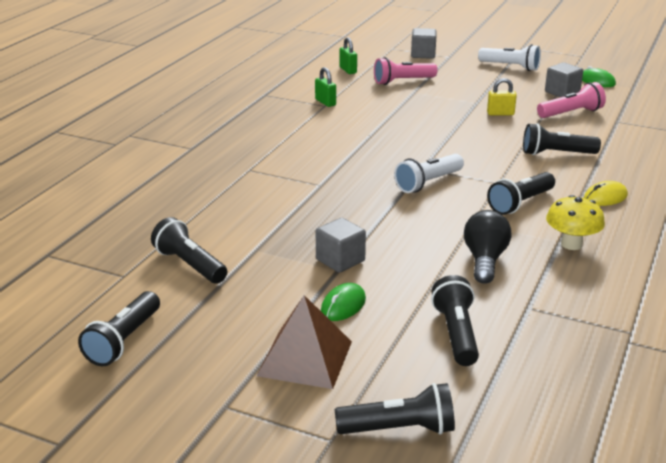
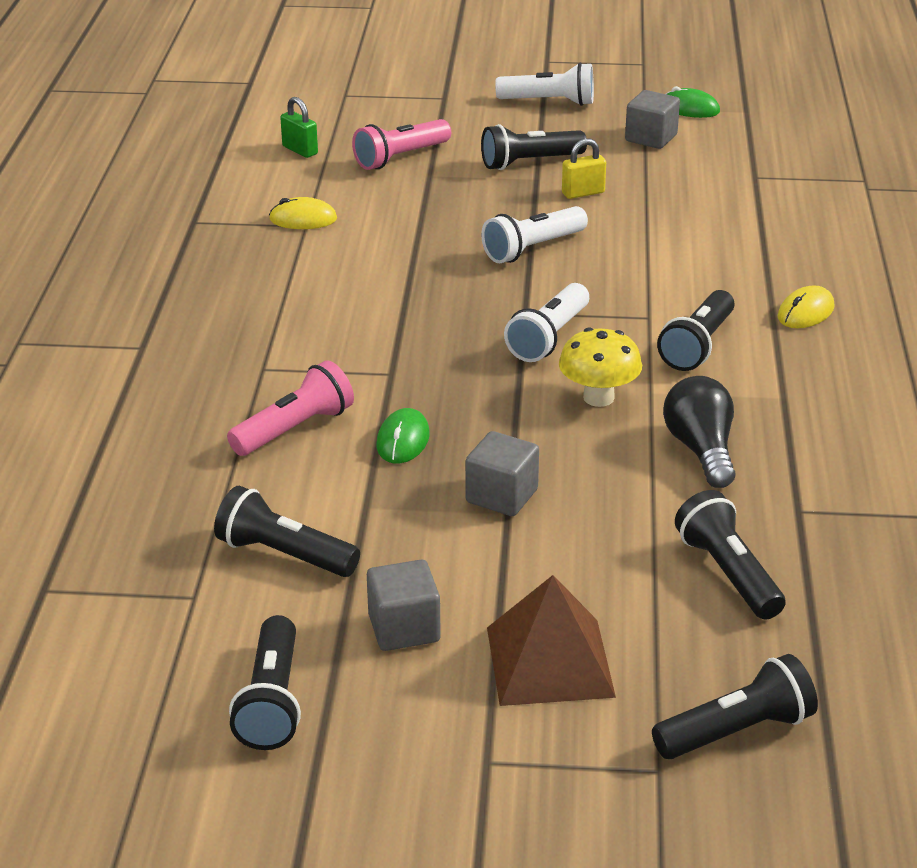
camera: 20 degrees left, 5 degrees up
(325, 102) = (303, 219): green padlock -> yellow mouse
(343, 305) = (551, 567): green mouse -> green mouse (403, 440)
(423, 54) = (401, 99): grey cube -> grey cube (404, 628)
(449, 136) = (532, 249): none -> white flashlight
(556, 154) = (701, 250): black flashlight -> black flashlight (529, 162)
(571, 113) = (684, 174): pink flashlight -> pink flashlight (295, 429)
(571, 244) = (801, 399): yellow mushroom -> yellow mushroom (598, 397)

